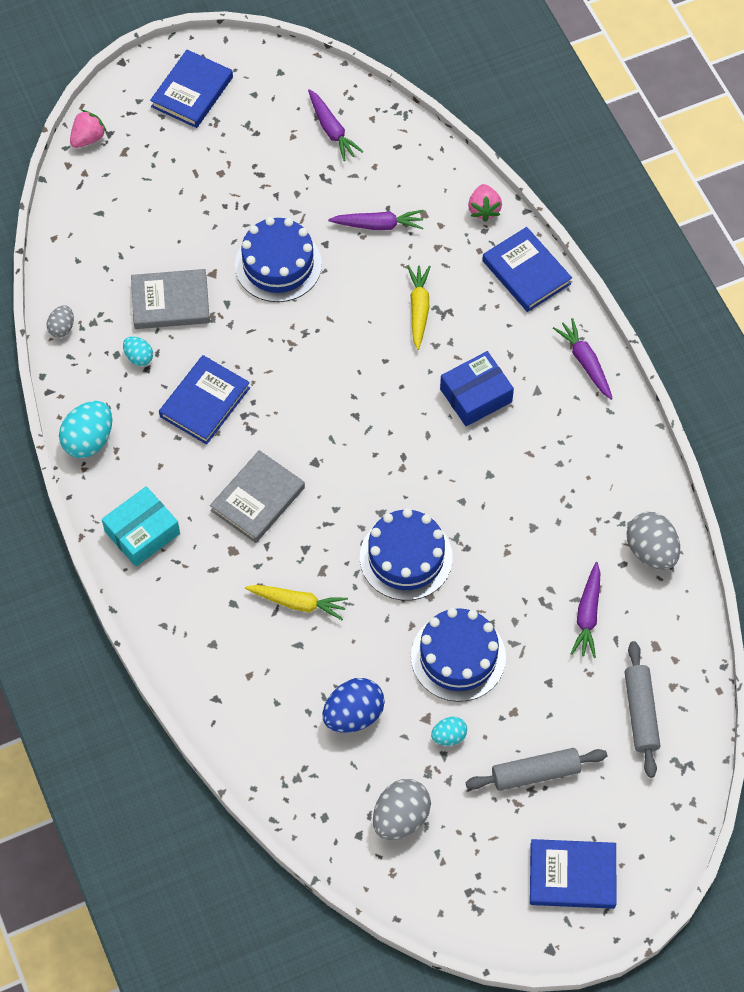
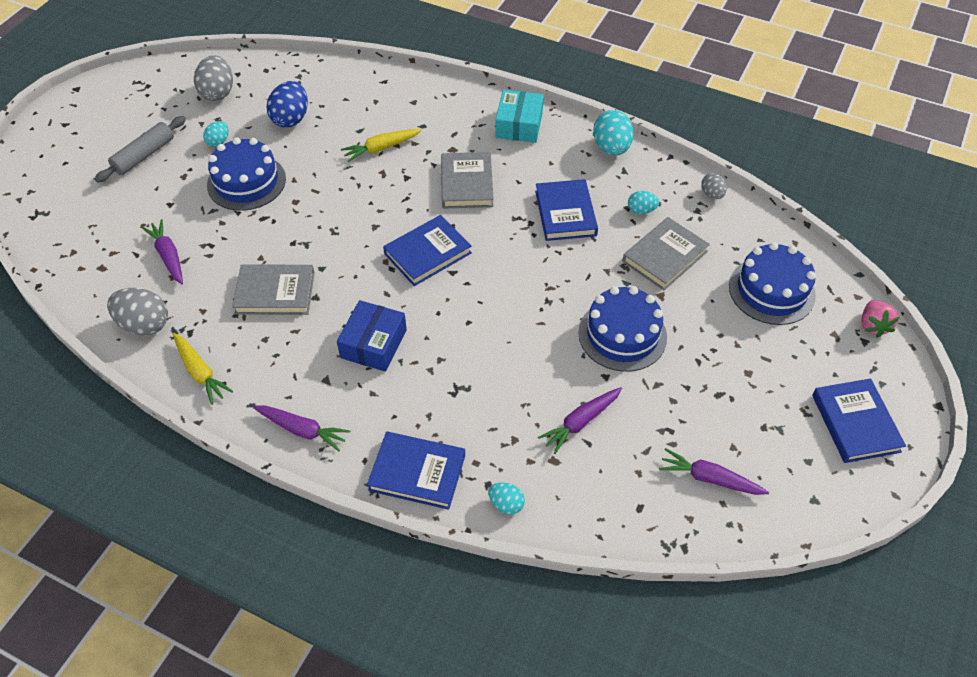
camera: 140 degrees right, 10 degrees down
(406, 557) = (332, 212): blue cake -> blue cake (771, 290)
(419, 309) = (479, 377): yellow carrot -> yellow carrot (200, 372)
(484, 209) = (506, 504): pink strawberry -> turquoise egg
(520, 503) = (275, 293): none -> grey book
(572, 875) = (84, 124): blue book -> blue book (427, 253)
(640, 713) = (88, 224): grey rolling pin -> none

